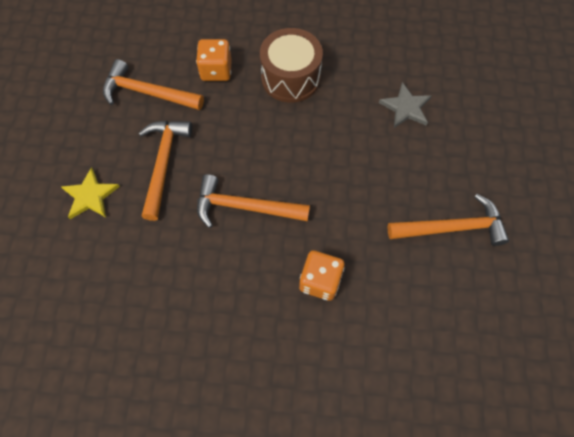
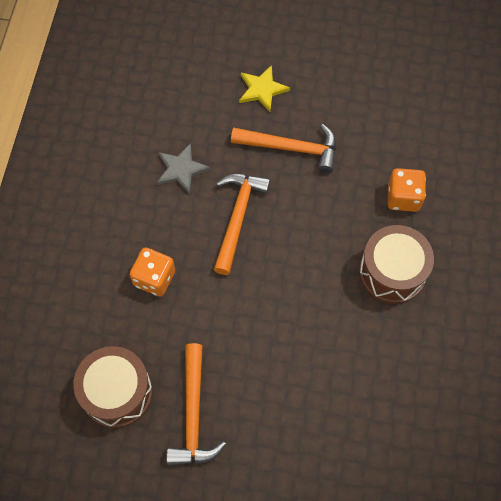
camera: 95 degrees right, 0 degrees up
(147, 93) = (376, 133): orange hammer -> none
(406, 108) = (346, 393): grey star -> grey star (181, 169)
(447, 302) = (117, 392): none -> brown drum

